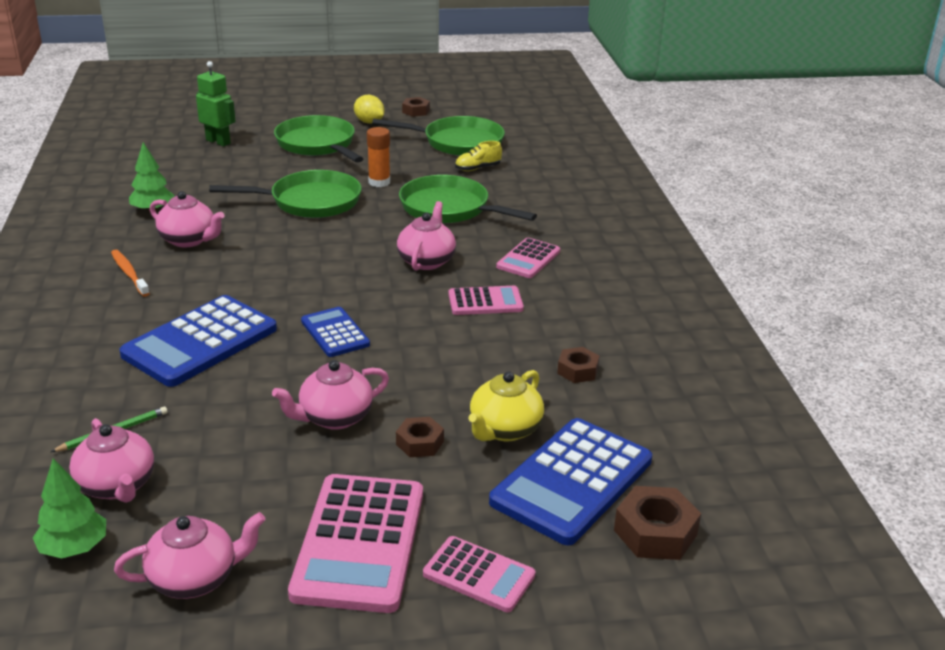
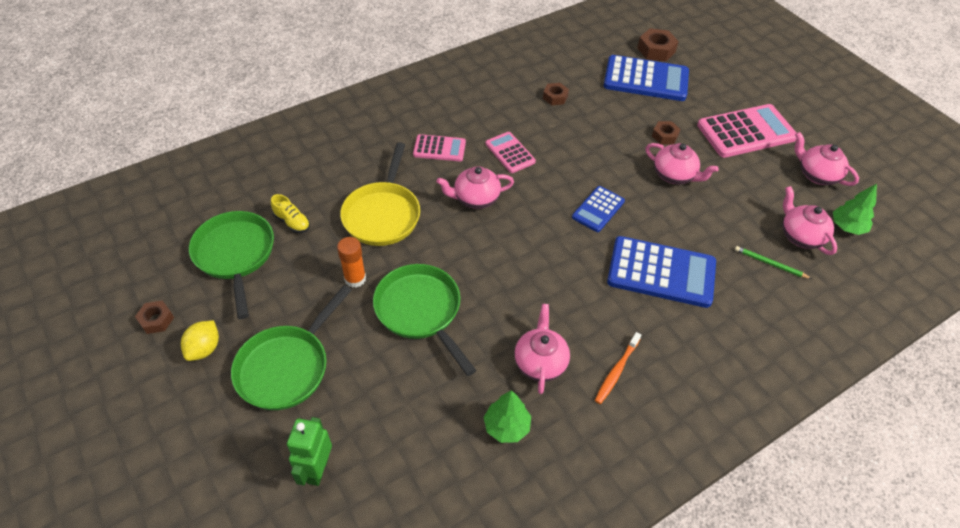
camera: 115 degrees left, 20 degrees up
(117, 486) = (800, 236): pink teapot -> pink teapot turned 60 degrees counterclockwise
(449, 208) = (383, 214): green pan -> yellow pan
(479, 575) = (727, 91): pink calculator -> none
(504, 430) = (628, 110): yellow teapot -> none

